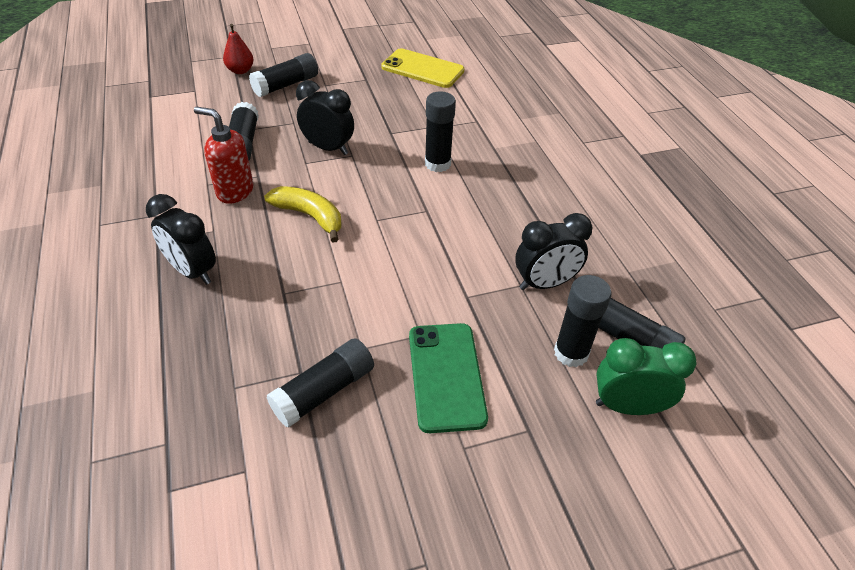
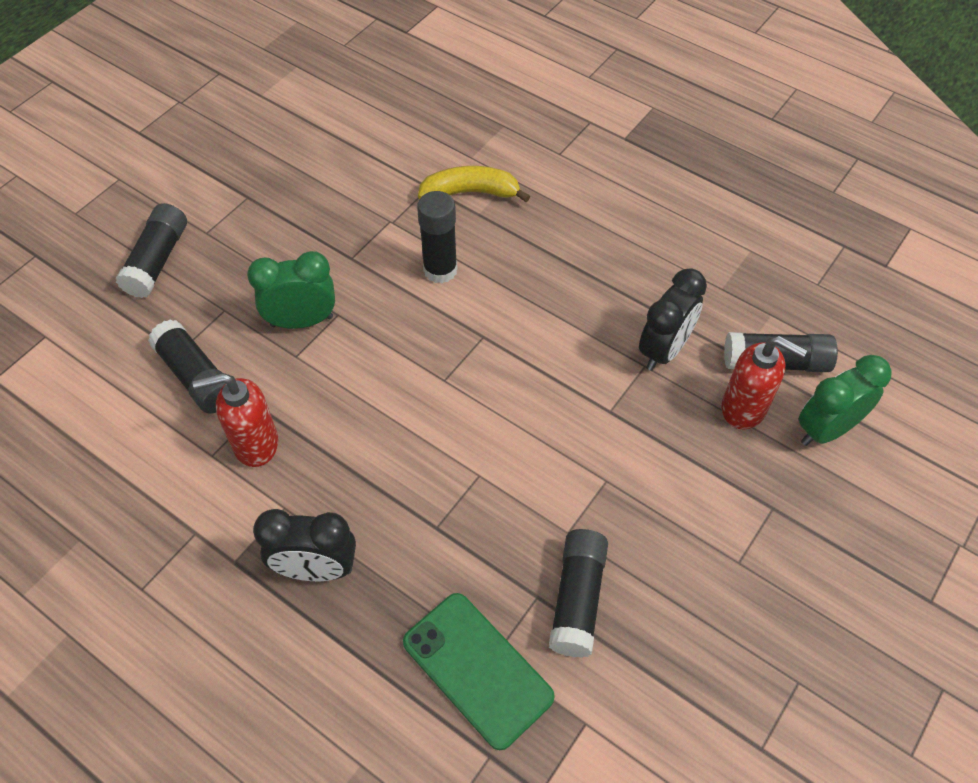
camera: 35 degrees left, 10 degrees up
(240, 71) = (73, 271): red pear -> none
(309, 216) = (371, 421): yellow banana -> yellow banana (470, 193)
(328, 148) = (302, 321): black clock -> green clock
(422, 69) = (300, 144): yellow phone -> none
(446, 376) = (665, 506): green phone -> green phone (477, 669)
(571, 353) = (744, 408): black glue stick -> red soap dispenser

